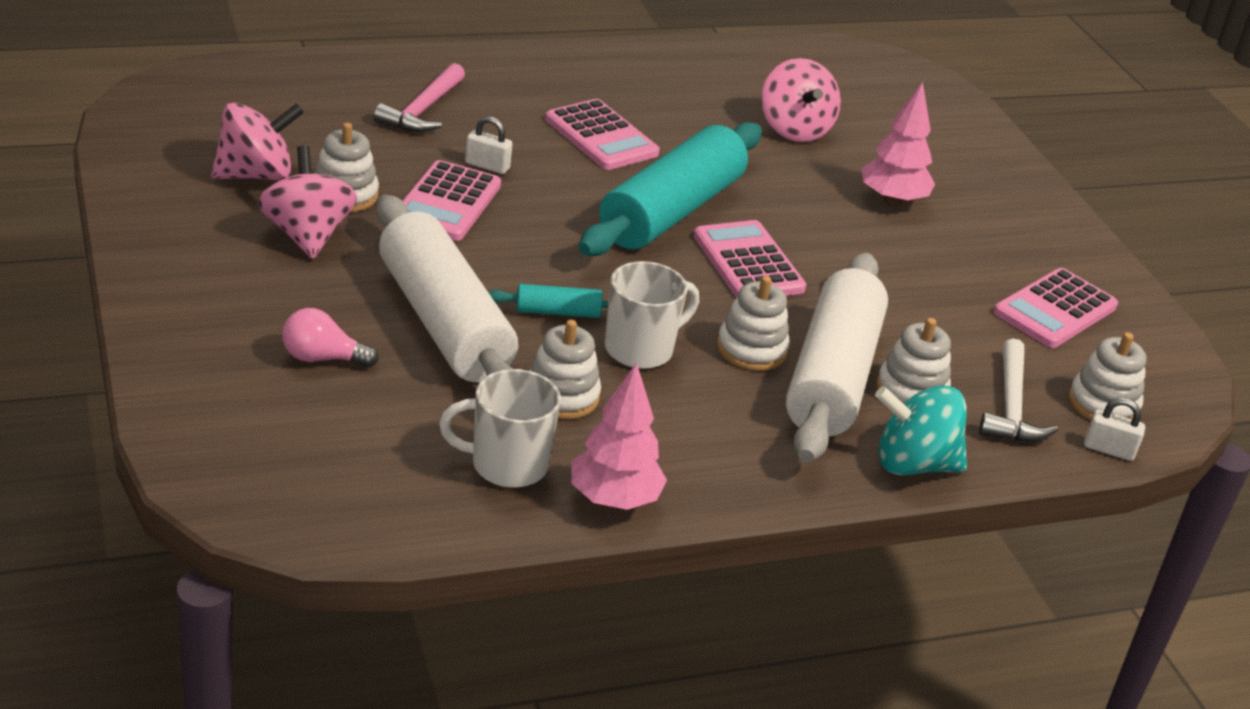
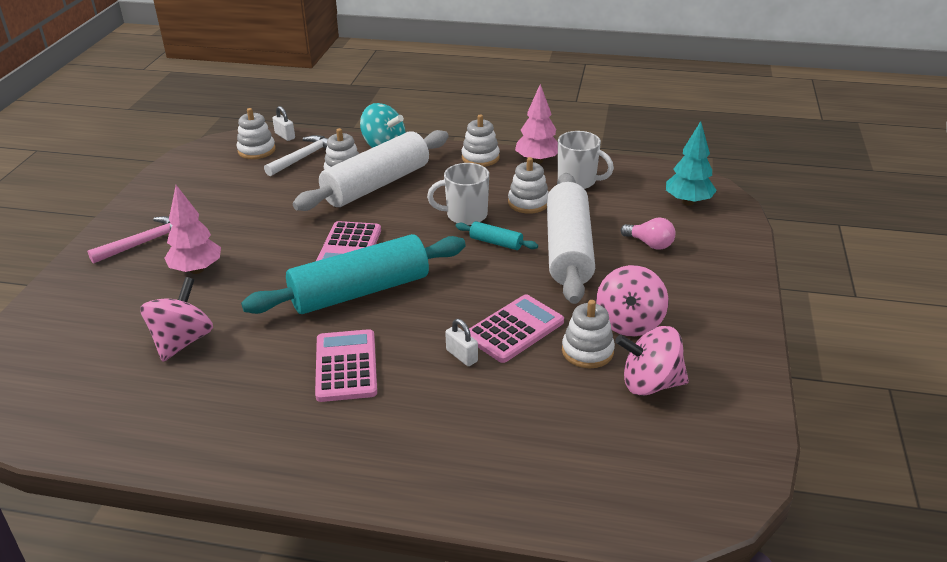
camera: 145 degrees left, 0 degrees up
(283, 461) = (688, 202): none -> turquoise tree
(422, 110) = (476, 427): pink hammer -> pink hammer (145, 243)
(751, 349) = (404, 204): white stacking toy -> white stacking toy (480, 157)
(1055, 310) = (206, 190): pink calculator -> none

